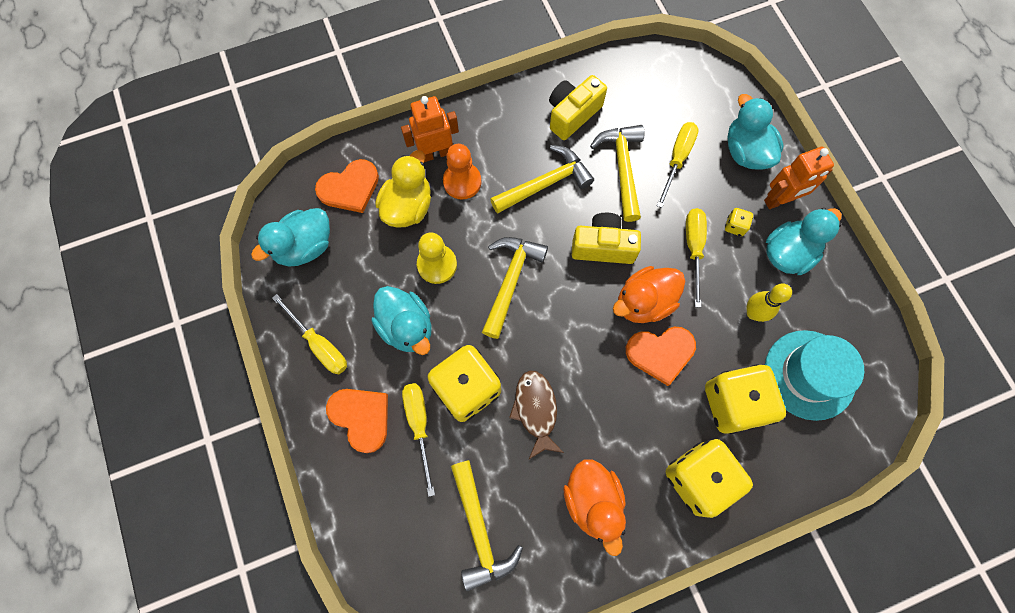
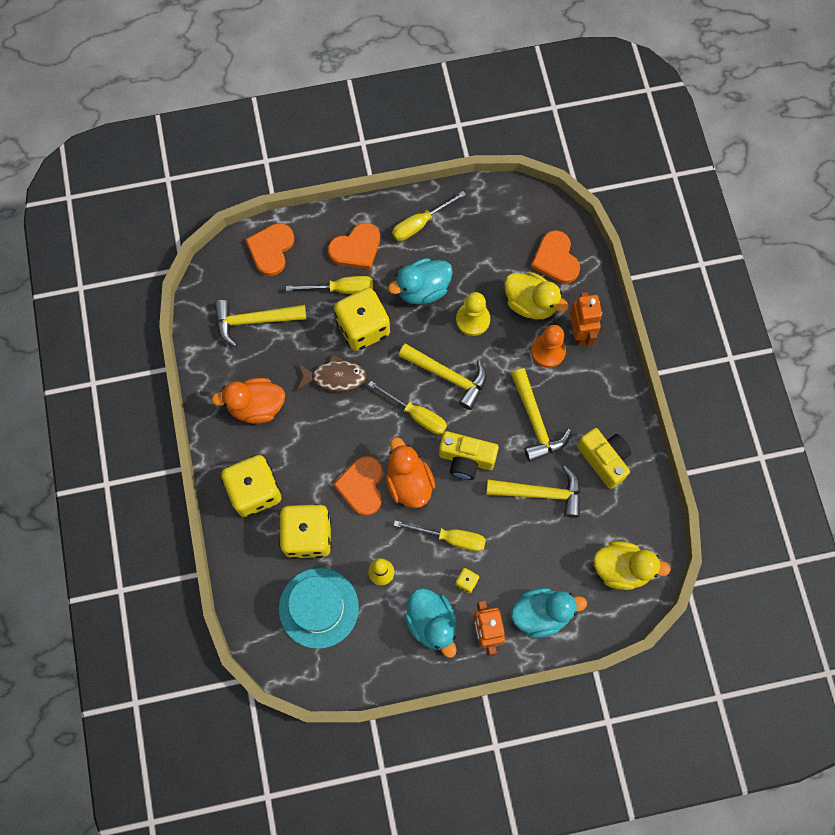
camera: 100 degrees right, 0 degrees up
(305, 247) = (506, 219): turquoise duck -> none
(375, 530) = (271, 249): none -> orange heart
(603, 246) = (466, 459): yellow camera -> yellow camera turned 90 degrees clockwise
(677, 159) = (542, 546): yellow screwdriver -> yellow screwdriver (416, 415)
(680, 87) = (621, 568): none -> yellow duck

